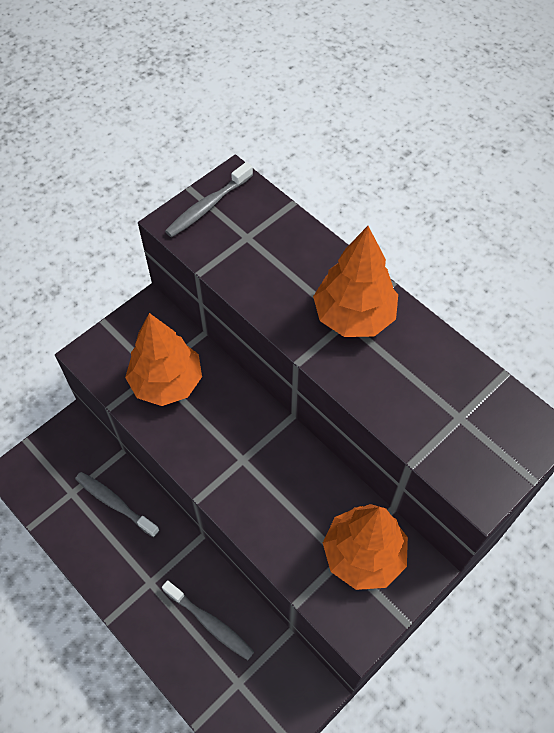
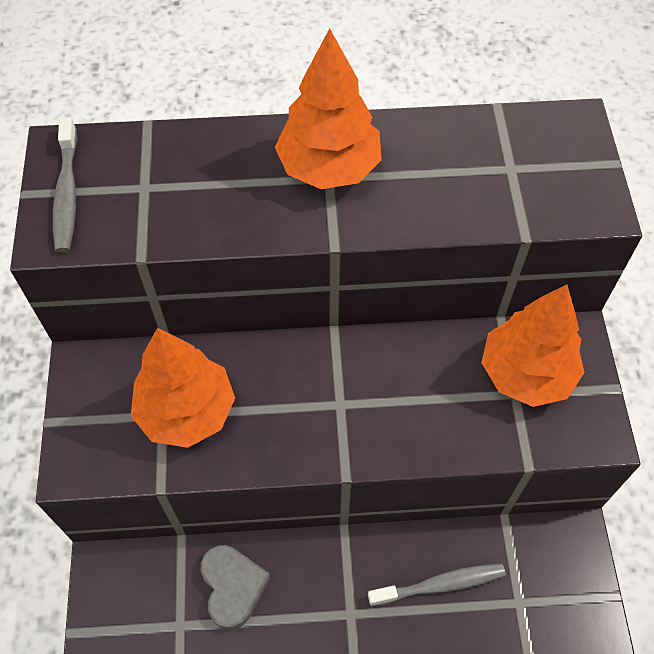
camera: 50 degrees left, 0 degrees up
(114, 503) = (233, 587): grey toothbrush -> grey heart

